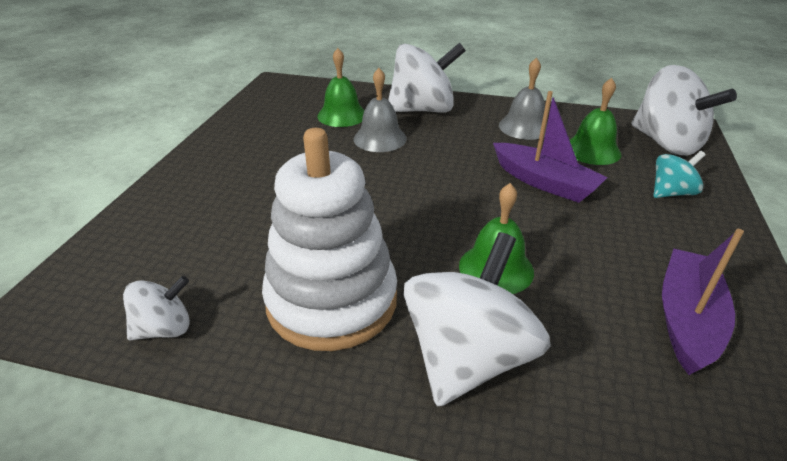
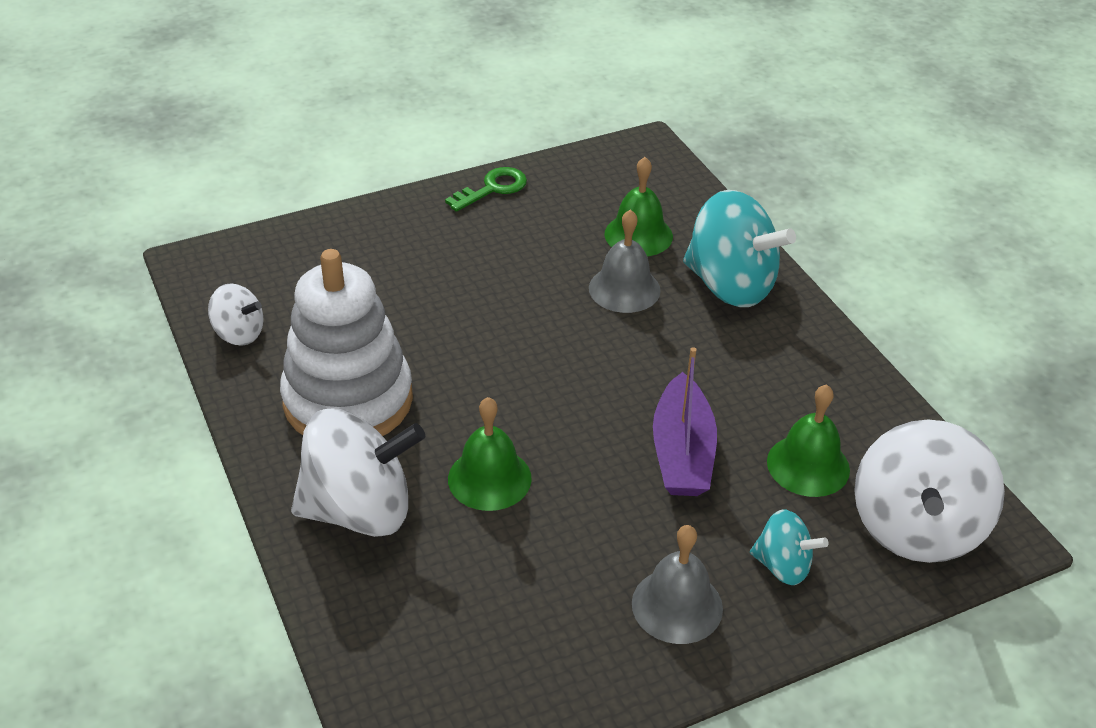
camera: 50 degrees right, 5 degrees up
(220, 138) = (493, 188): none -> green key
(423, 110) = (730, 285): white spinning top -> turquoise spinning top
(524, 127) = (796, 385): grey bell -> grey bell (677, 605)
(687, 319) = (544, 637): purple boat -> none

